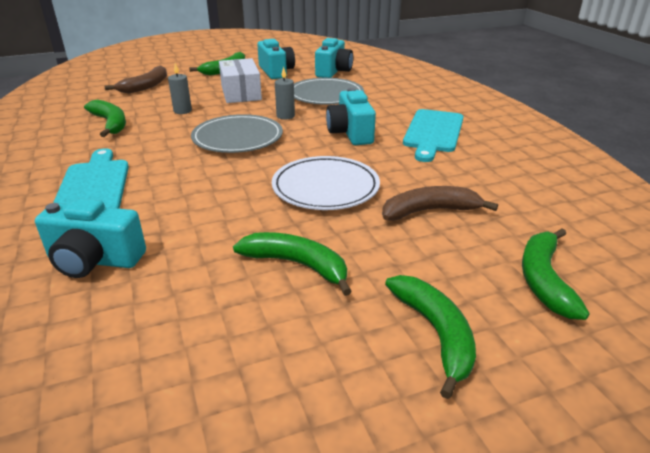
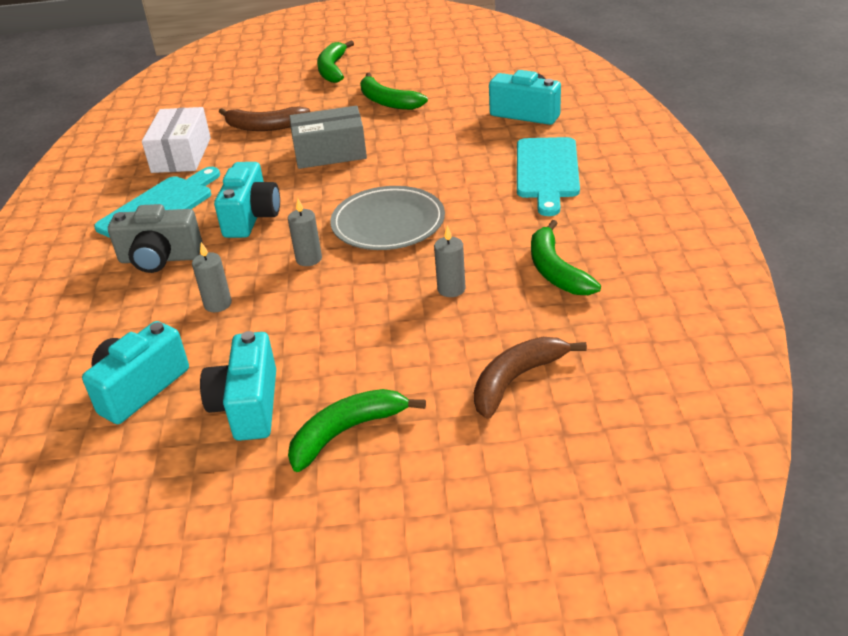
camera: 160 degrees left, 5 degrees up
(241, 93) = (347, 330): white box -> white box (181, 155)
(325, 187) = (330, 153): white plate -> grey box
(326, 95) = (218, 304): grey plate -> grey candle
(389, 109) = (160, 258): none -> grey camera
(544, 279) = (245, 85): green banana -> none

